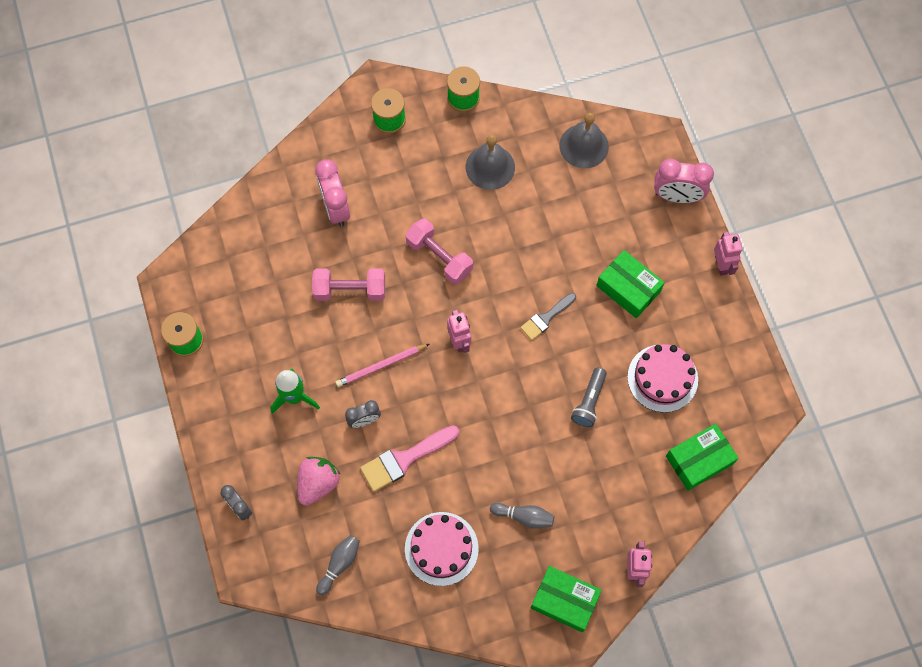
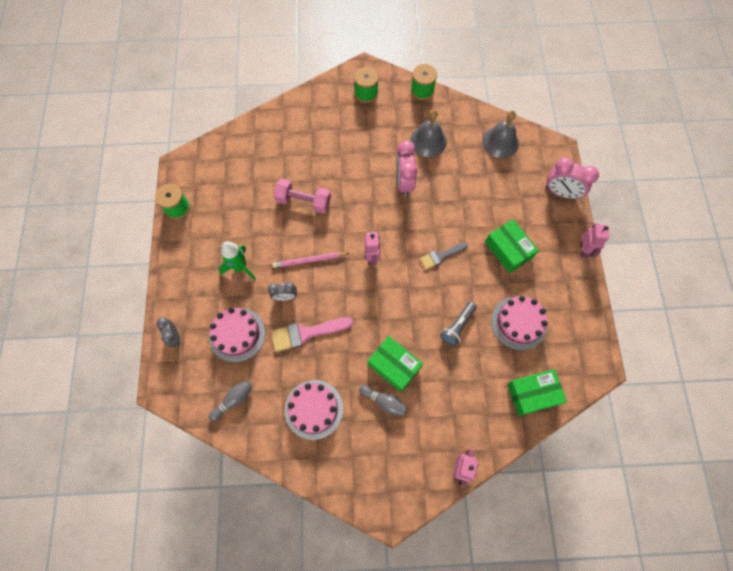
camera: 15 degrees right, 0 degrees up
(318, 483) = (237, 334): pink strawberry -> pink cake
(336, 208) = (311, 143): pink clock -> pink clock (404, 182)
(439, 257) = (374, 194): pink dumbbell -> none
(564, 600) = (398, 478): green box -> green box (394, 365)

